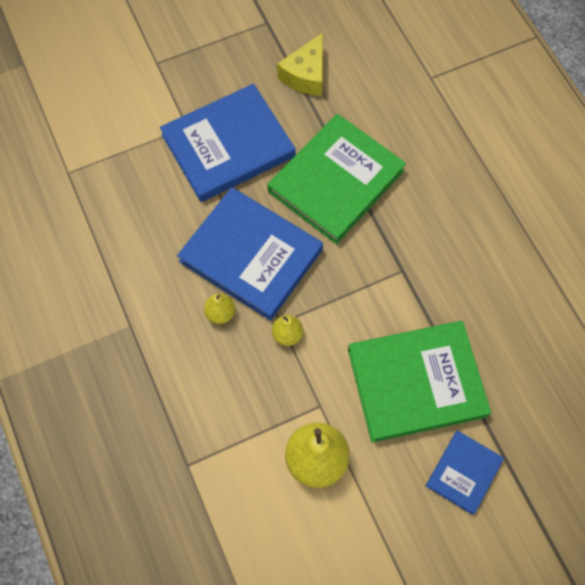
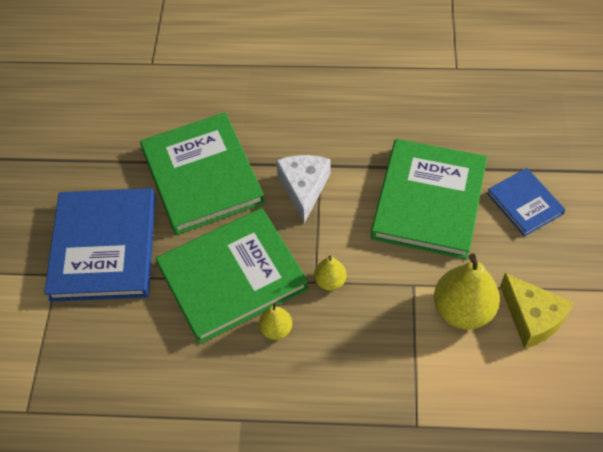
camera: 60 degrees left, 10 degrees down
(251, 255) = (232, 277): blue book -> green book
(306, 75) = (77, 152): yellow cheese -> yellow cheese (532, 318)
(370, 268) = (303, 188): none -> white cheese

